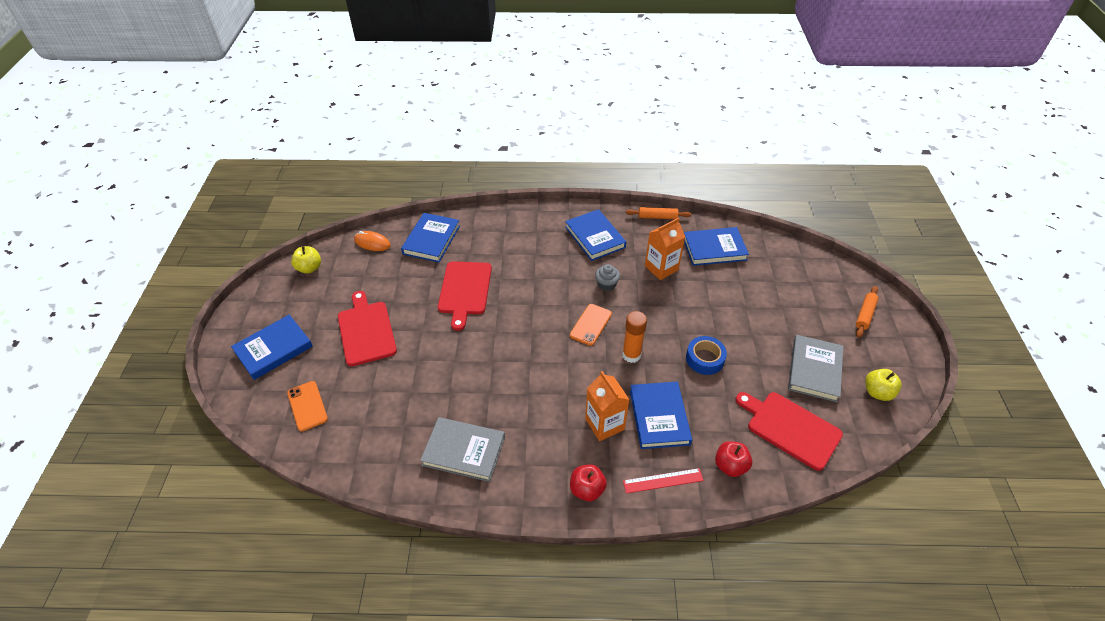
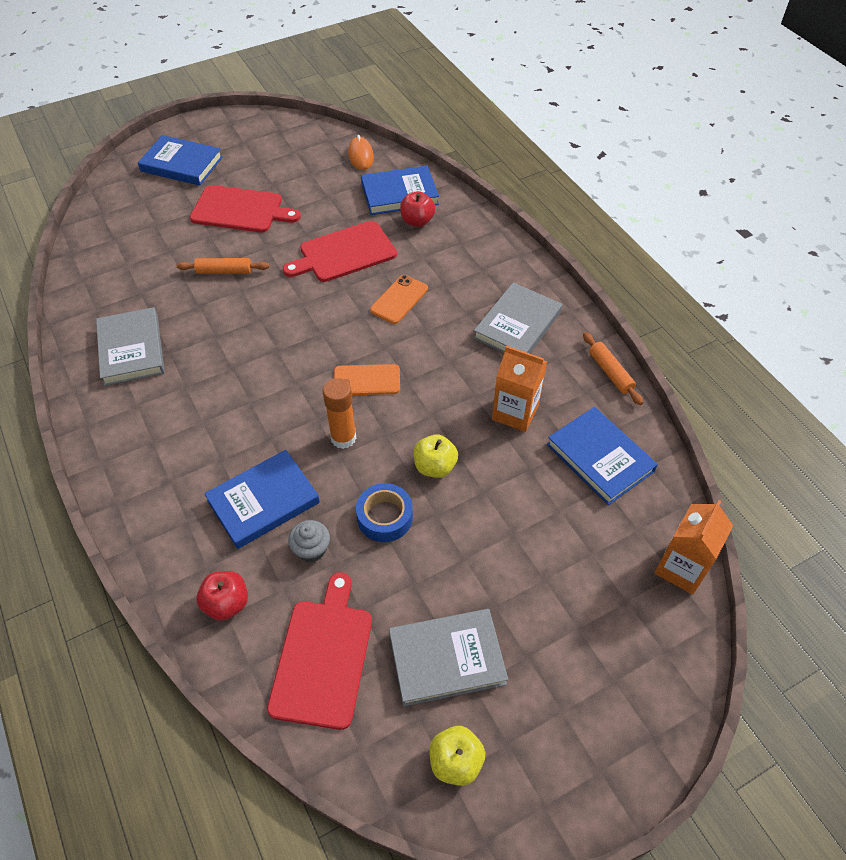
camera: 60 degrees right, 5 degrees up
(307, 406) = (129, 218): orange phone -> orange phone (399, 299)
(309, 268) = (295, 134): yellow apple -> yellow apple (435, 467)
(366, 331) = (240, 210): red cutting board -> red cutting board turned 60 degrees clockwise
(587, 489) = (129, 471): red apple -> red apple (417, 221)
(595, 237) = (517, 325): blue book -> grey book
(604, 424) = (225, 452): orange carton -> orange carton (681, 568)
(606, 284) = (443, 369): grey cupcake -> grey cupcake (311, 549)
(663, 480) = (173, 539): red ruler -> none
(865, 315) = (611, 702): orange rolling pin -> orange rolling pin (224, 271)

